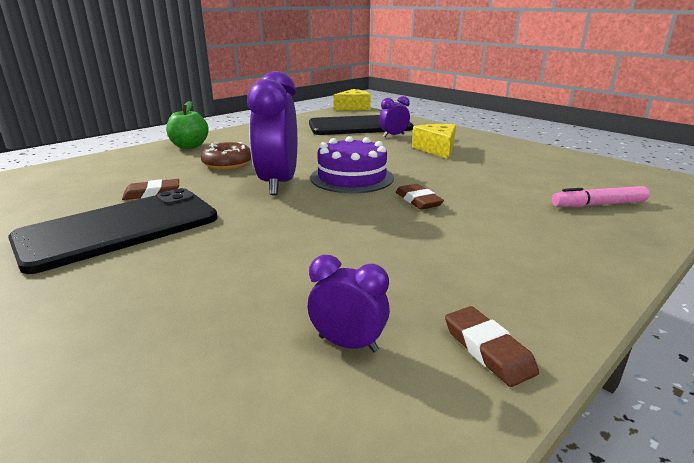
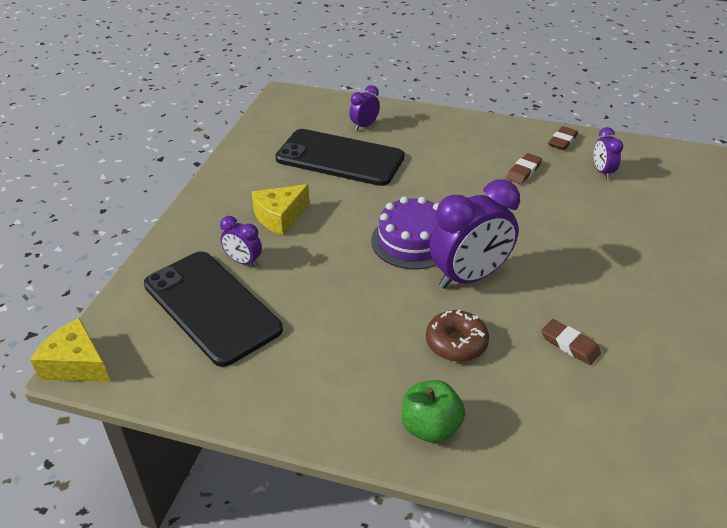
camera: 120 degrees left, 15 degrees up
(119, 229) = (630, 313): black phone -> black phone (340, 158)
(418, 200) = (429, 194): brown eraser -> brown eraser (523, 171)
(598, 204) = (364, 126): pink marker -> purple clock

